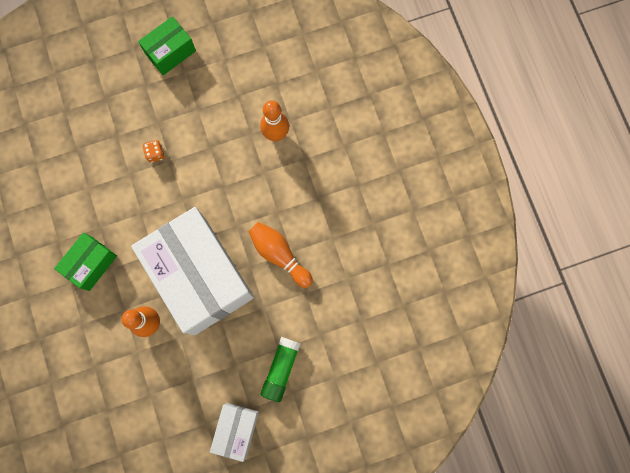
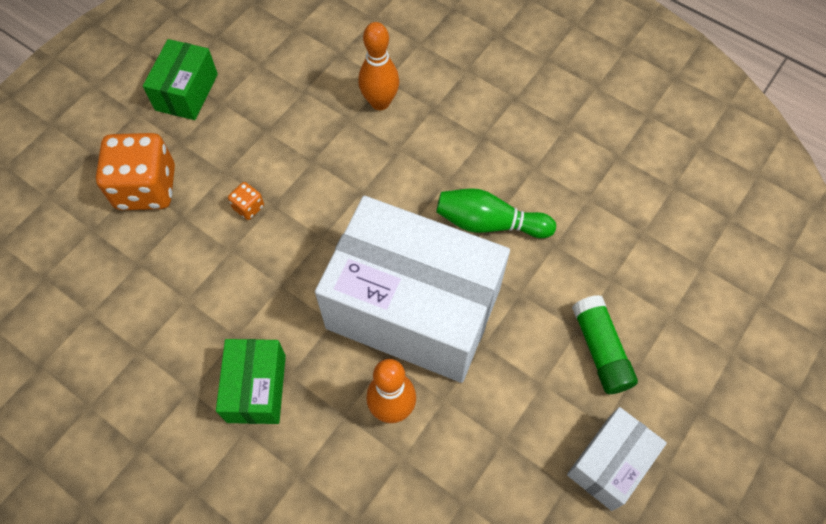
camera: 35 degrees left, 15 degrees down
(109, 104) = (146, 188): none -> orange dice
(236, 429) = (609, 463): white box -> white box turned 60 degrees clockwise
(279, 255) = (489, 223): orange bowling pin -> green bowling pin

